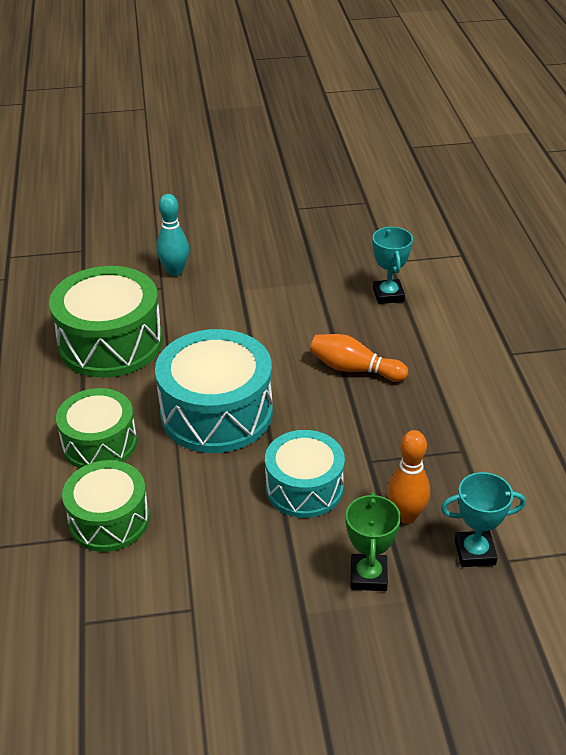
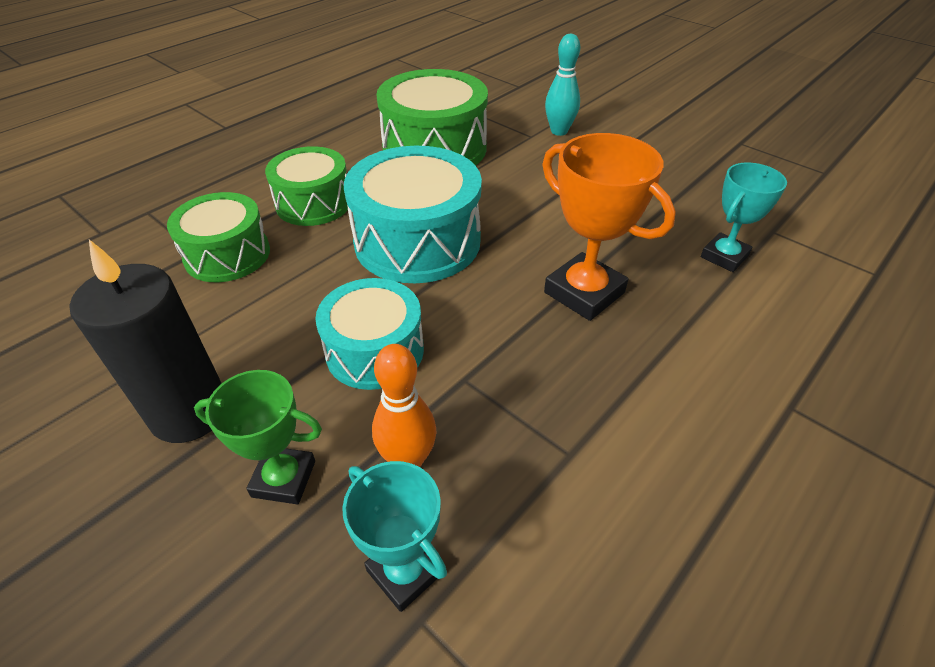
camera: 50 degrees right, 5 degrees up
(267, 601) = (190, 412): none -> black candle
(354, 369) = (584, 292): orange bowling pin -> orange trophy
(368, 576) = (284, 479): green trophy -> green trophy turned 45 degrees clockwise

